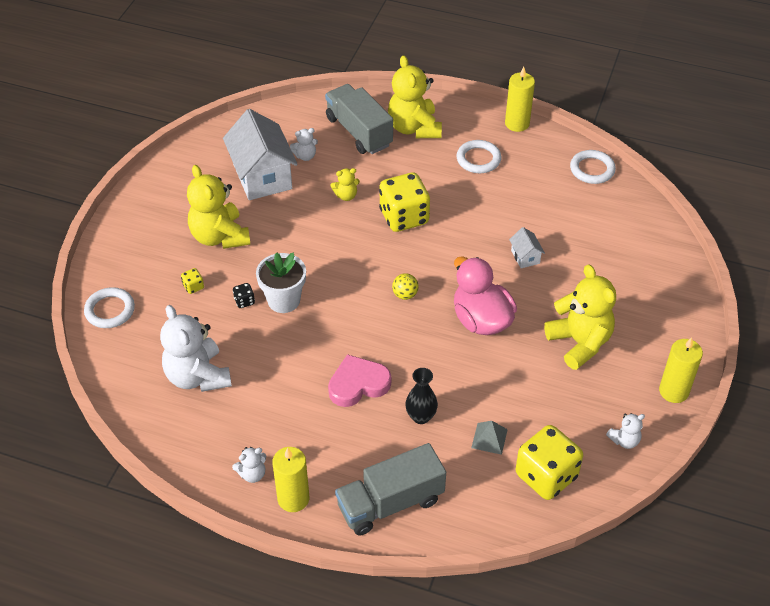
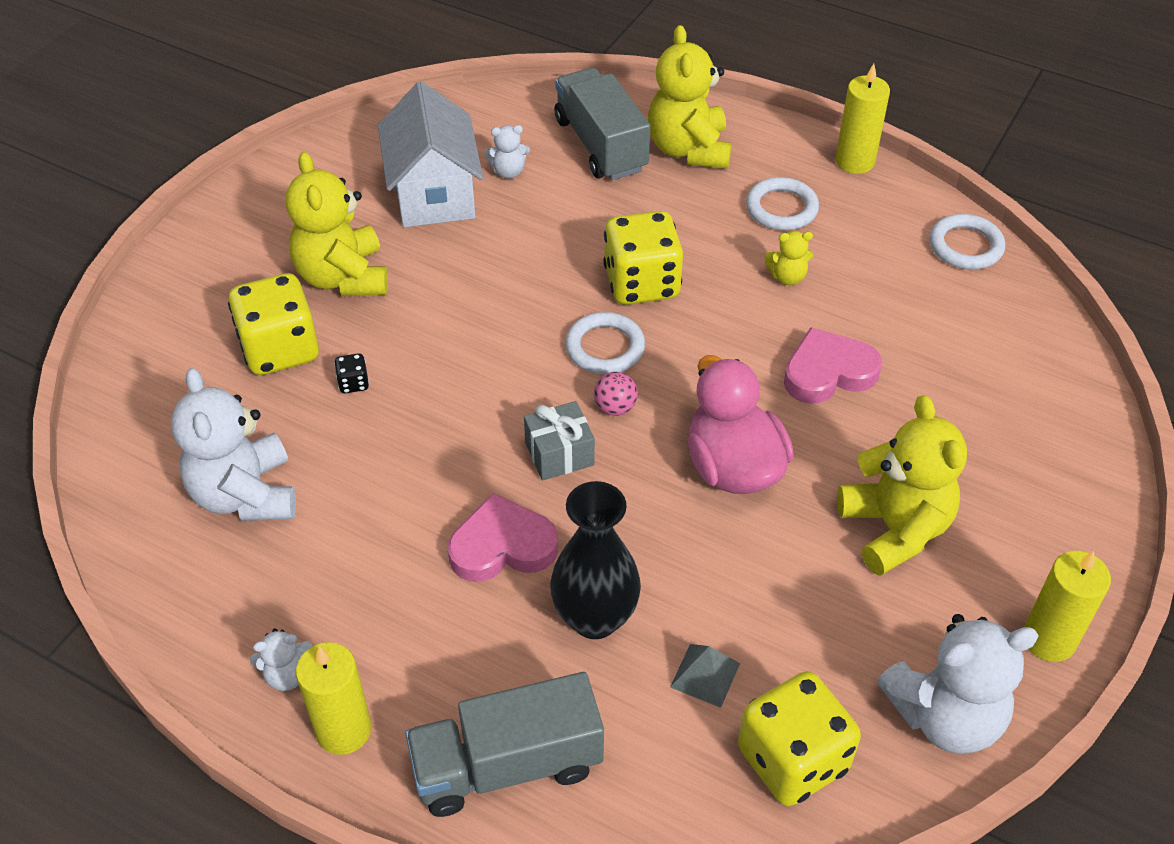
camera: 10 degrees right, 0 degrees up
(110, 310) = (140, 369): white ring -> white ring (605, 347)
(193, 287) = (280, 349): yellow dice -> yellow dice, size x2.47
(284, 300) = (416, 390): white flower pot -> none
(346, 195) = (557, 239): yellow teddy bear -> yellow teddy bear (787, 277)
(378, 326) = (559, 454): none -> grey gift
(405, 294) = (615, 407): yellow ball -> pink ball
(421, 416) = (595, 618): black vase -> black vase, size x1.59
(525, 257) = (828, 372): white house -> pink heart
(624, 440) = (945, 716): white teddy bear -> white teddy bear, size x2.13

